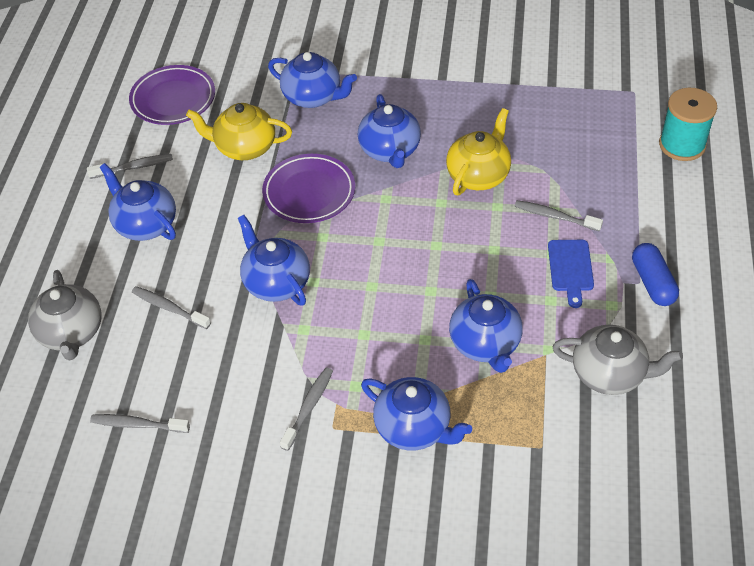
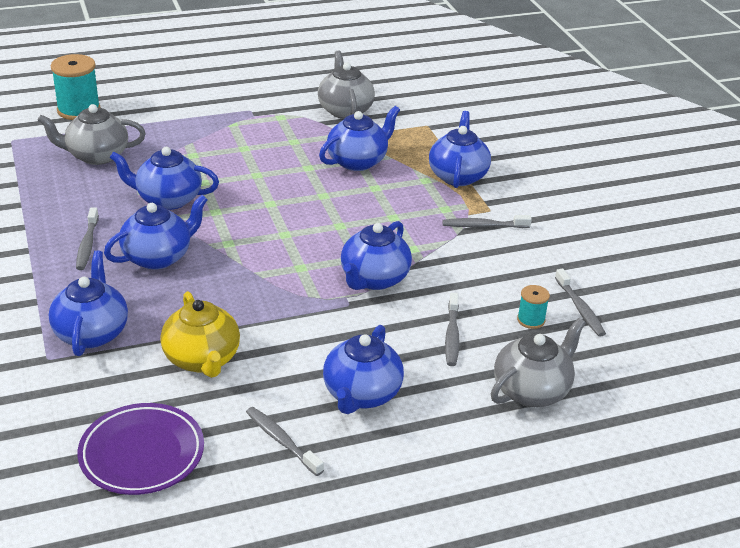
camera: 120 degrees left, 15 degrees down
(149, 376) = (531, 320): none -> turquoise spool
(309, 192) = (246, 292): purple plate -> none
(478, 175) = (168, 199): yellow teapot -> blue teapot
(555, 216) = (199, 154): grey toothbrush -> grey toothbrush (87, 245)
(570, 268) = (254, 138): blue cutting board -> none
(580, 142) = (96, 156): none -> grey teapot
(652, 282) = (246, 105): blue capsule -> none

